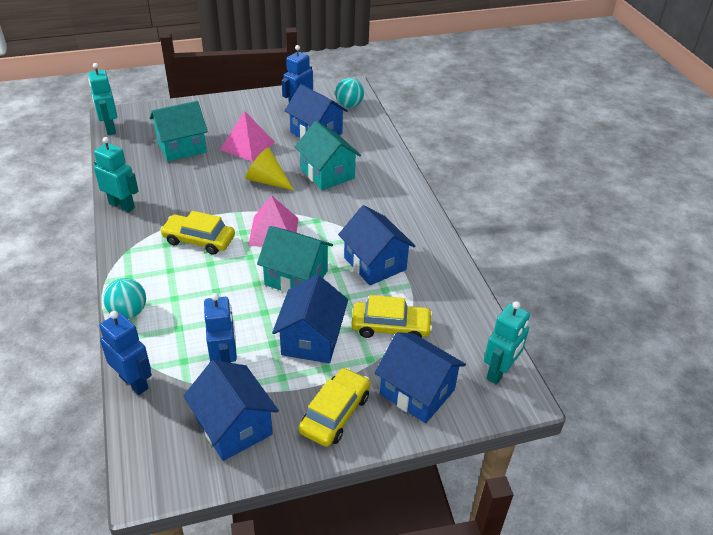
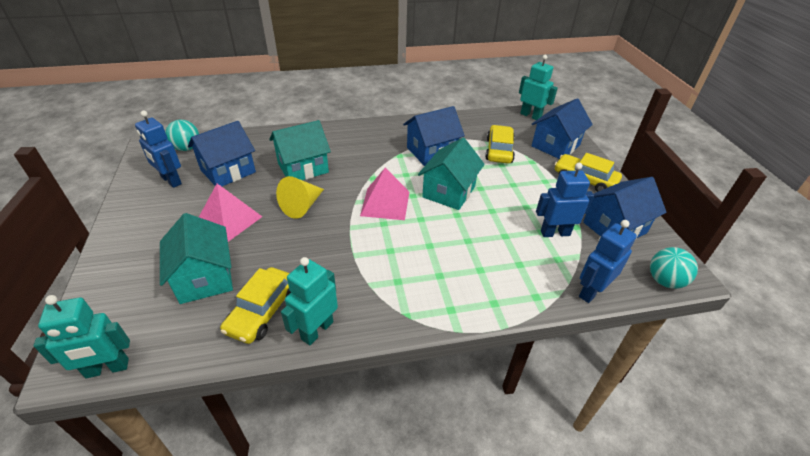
camera: 85 degrees left, 0 degrees up
(128, 312) = (504, 304): turquoise ball -> turquoise ball (664, 281)
(199, 240) = (393, 255): yellow car -> yellow car (262, 311)
(311, 339) = (518, 187): blue house -> none

